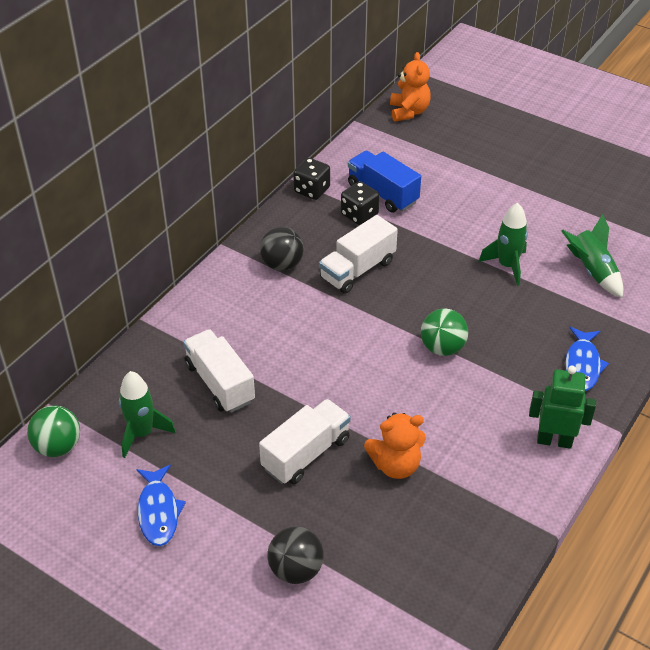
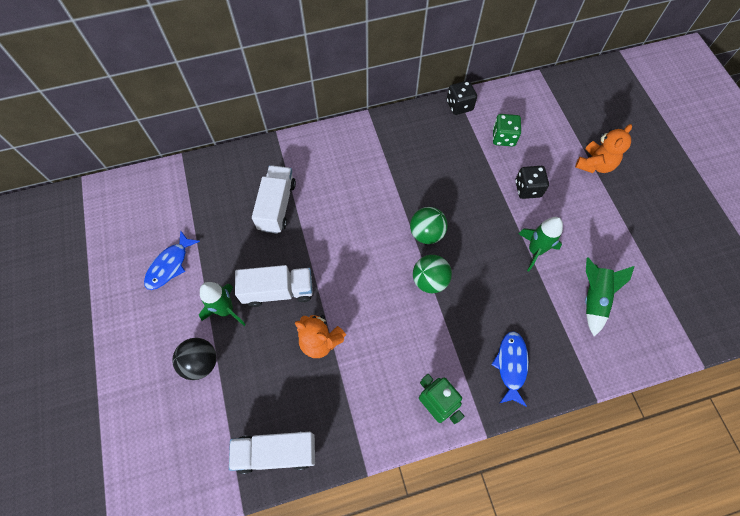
camera: 40 degrees right, 20 degrees up
(58, 446) = (161, 184): green ball -> green ball (426, 233)
(142, 433) = (207, 208): green rocket -> green rocket (226, 310)
(282, 265) = (389, 149): black ball -> none
(357, 270) = (431, 184): white truck -> white truck (276, 452)
(359, 214) = (472, 144): black dice -> black dice (528, 189)
(382, 193) = (503, 137): blue truck -> green dice
(409, 112) = (584, 85): orange teddy bear -> orange teddy bear (595, 164)
(582, 365) = (511, 365): blue fish -> blue fish turned 135 degrees clockwise

